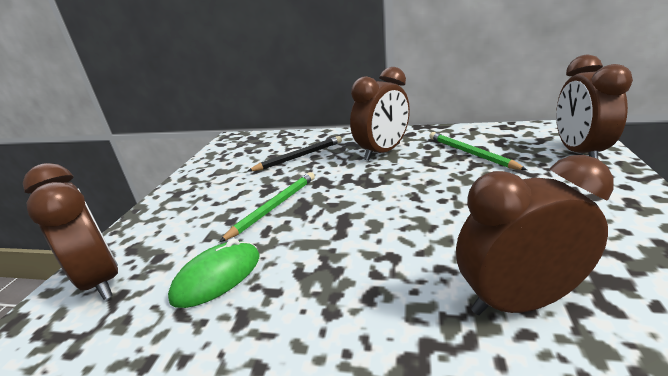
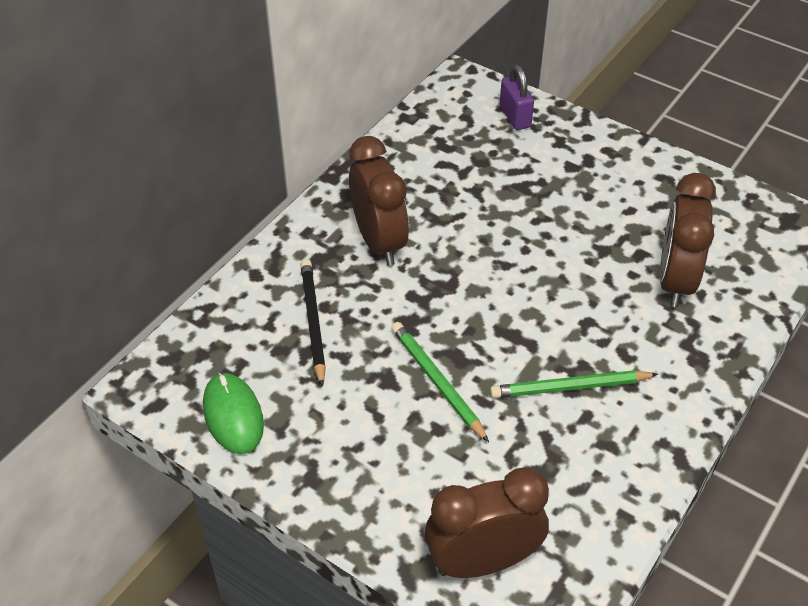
camera: 70 degrees left, 20 degrees up
(217, 277) = (541, 455): green mouse -> green mouse (233, 415)
(470, 153) = (450, 179): green pencil -> green pencil (570, 387)
(578, 152) = (515, 117): brown clock -> purple padlock

